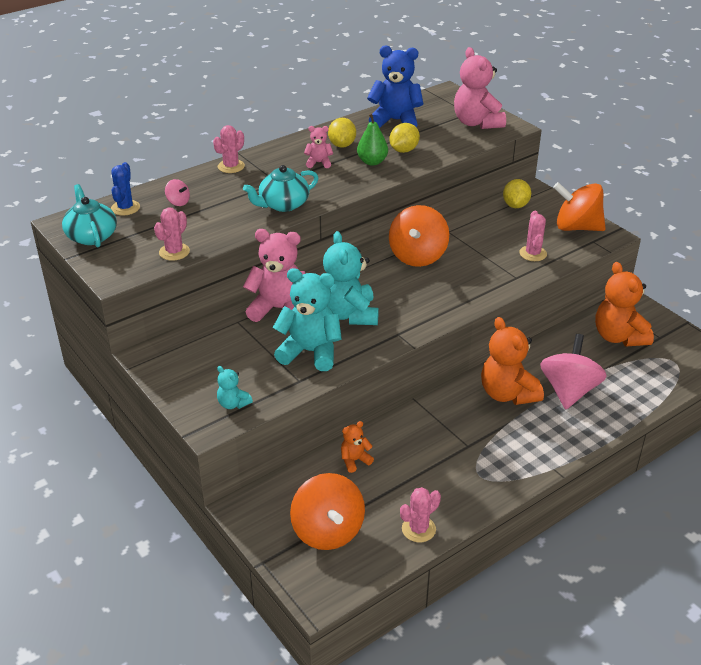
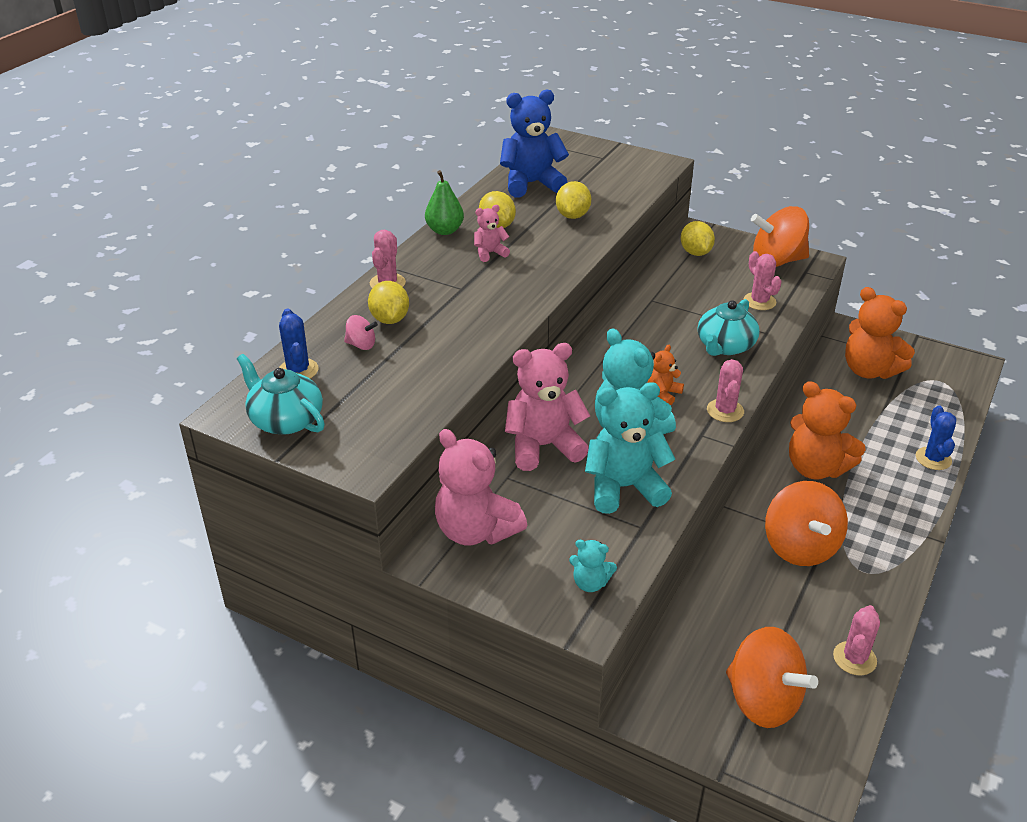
camera: 25 degrees left, 0 degrees up
(174, 252) = (415, 410): pink cactus -> pink cactus (725, 411)
(211, 190) = (390, 319): none -> yellow lemon
(283, 204) = (494, 314): turquoise teapot -> turquoise teapot (725, 346)
(354, 460) = (723, 603): orange teddy bear -> orange teddy bear (663, 394)
(372, 162) = (550, 237): green pear -> green pear (444, 230)
(417, 256) = (644, 337): orange spinning top -> orange spinning top (800, 547)
(477, 123) = (622, 167): pink teddy bear -> pink teddy bear (476, 531)
(569, 391) = (871, 444): pink spinning top -> none
(612, 416) = (933, 459): none -> blue cactus

